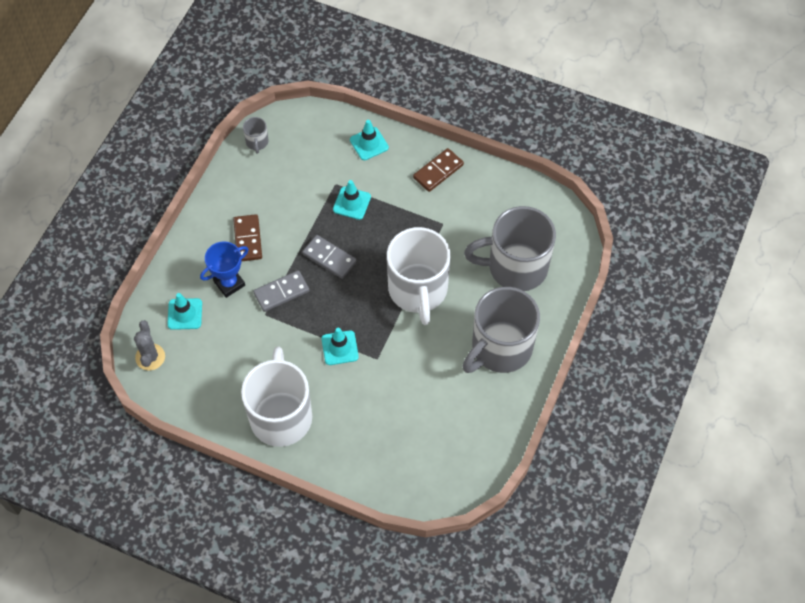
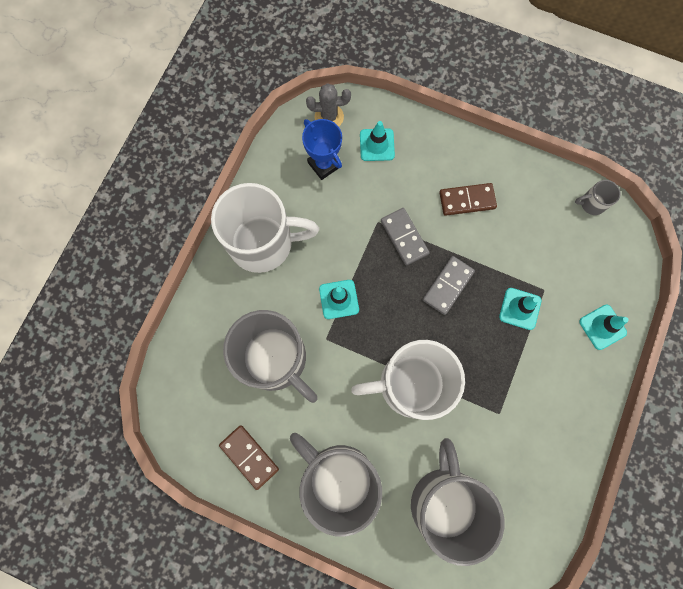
camera: 90 degrees right, 15 degrees up
(229, 283) = (413, 185): blue trophy -> blue trophy (324, 164)
(396, 402) = (275, 359): none -> grey mug
(438, 171) = (571, 409): brown domino -> brown domino (249, 457)

